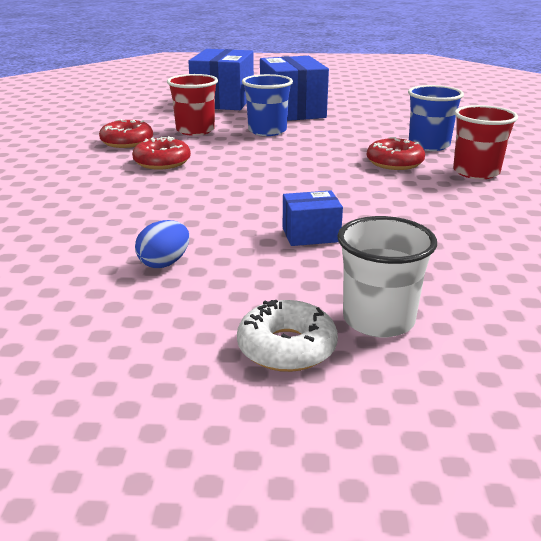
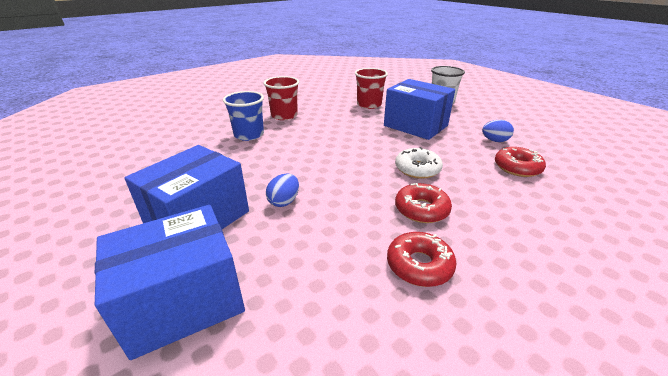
camera: 130 degrees left, 5 degrees up
(195, 130) = (331, 243): red cup -> red cup (369, 105)
(267, 131) = (284, 201): blue cup -> blue egg
(287, 347) = (478, 107): white donut -> white donut (417, 169)
(311, 235) = (415, 126): blue box -> blue box, size x2.01
(394, 162) = (296, 135): red donut -> red donut (517, 167)

